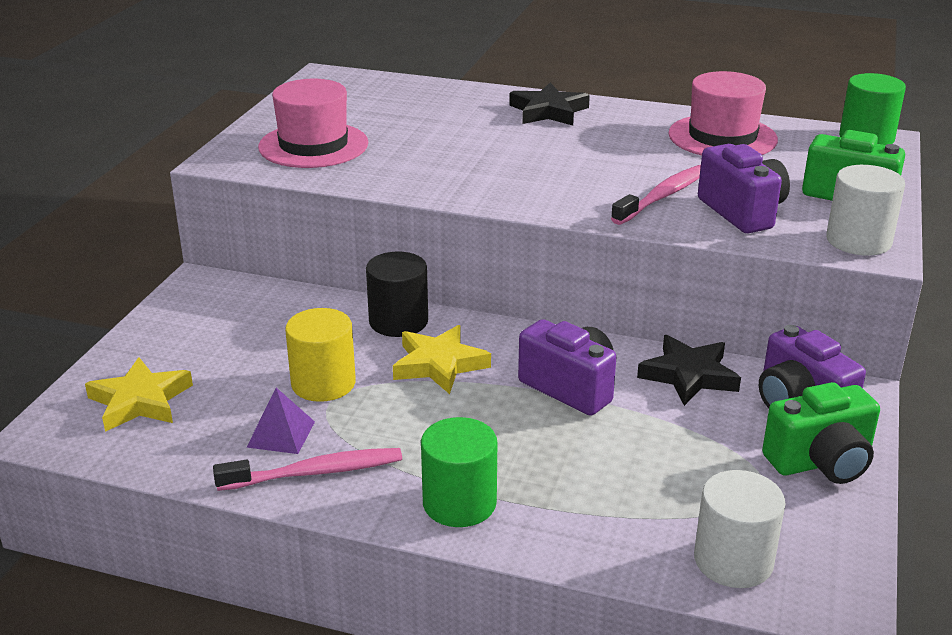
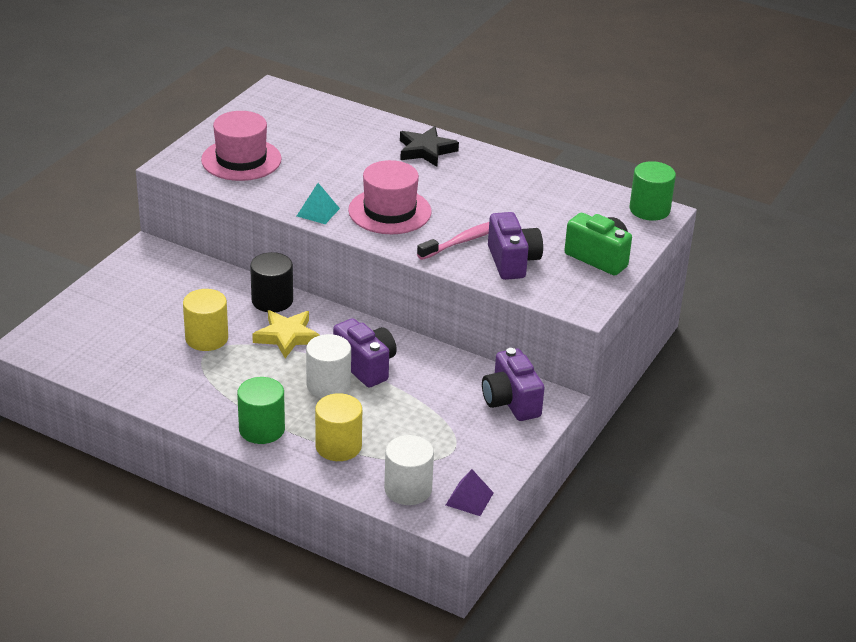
camera: 10 degrees right, 5 degrees up
(140, 401) = (88, 332): yellow star -> none
(281, 434) = (169, 368): purple pyramid -> purple pyramid (469, 498)
(315, 472) = (182, 396): pink toothbrush -> none
(445, 189) = (318, 212): none -> turquoise pyramid
(590, 510) = (338, 446): none -> yellow cylinder
(689, 375) = (449, 370): black star -> none
(722, 137) = (541, 193): pink hat -> pink hat (390, 211)
(821, 462) = (499, 441): green camera -> none
(858, 241) = (576, 296): white cylinder -> white cylinder (328, 385)

